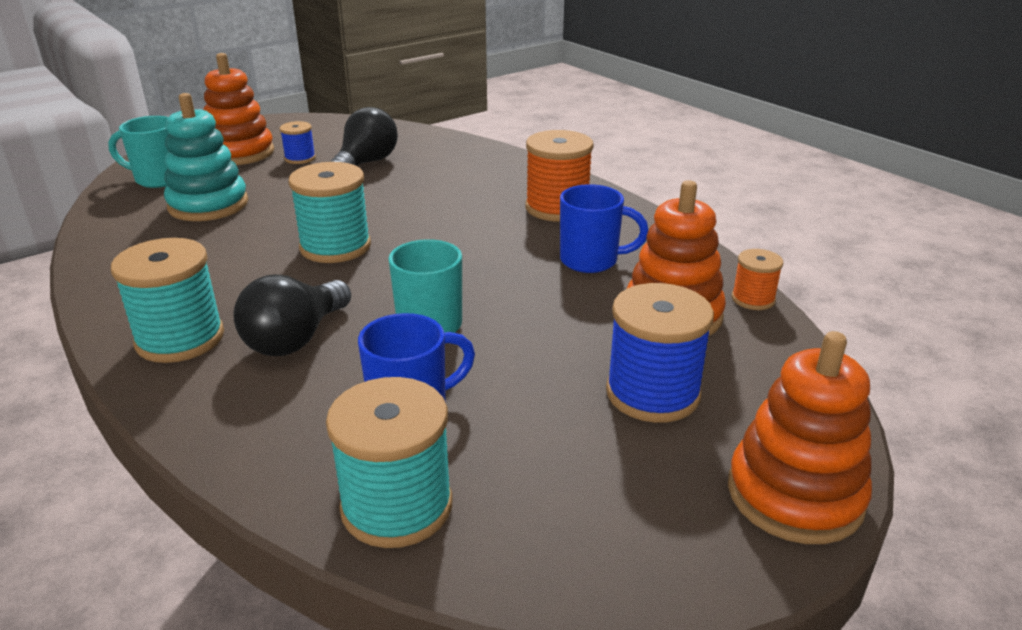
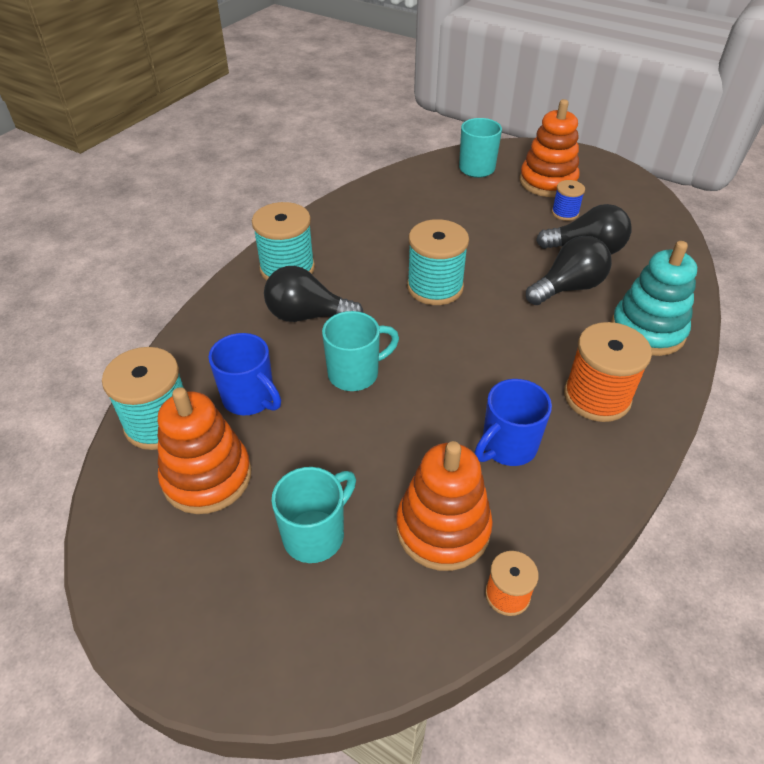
camera: 70 degrees right, 15 degrees up
(208, 205) = (455, 205): turquoise stacking toy -> turquoise stacking toy (647, 330)
(409, 184) = (568, 287): none -> black light bulb
(591, 261) = (507, 447): blue mug -> blue mug turned 60 degrees clockwise
(652, 393) = (315, 534): blue spool -> turquoise mug
(794, 495) = (215, 655): orange stacking toy -> orange stacking toy (207, 476)

